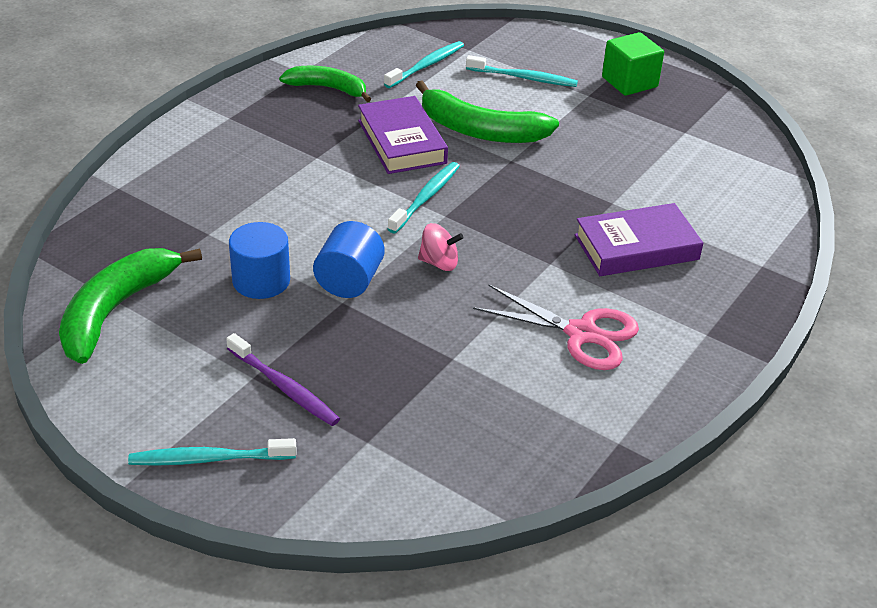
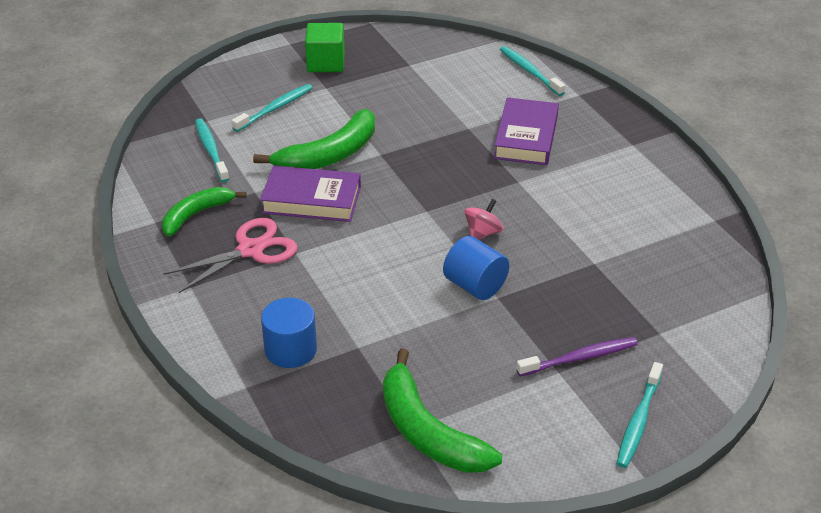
camera: 60 degrees left, 0 degrees up
(261, 280) = (443, 334): blue cylinder -> blue cylinder (290, 349)
(426, 198) = (397, 212): turquoise toothbrush -> turquoise toothbrush (530, 71)
(581, 333) = (602, 195): pink scissors -> pink scissors (250, 250)

